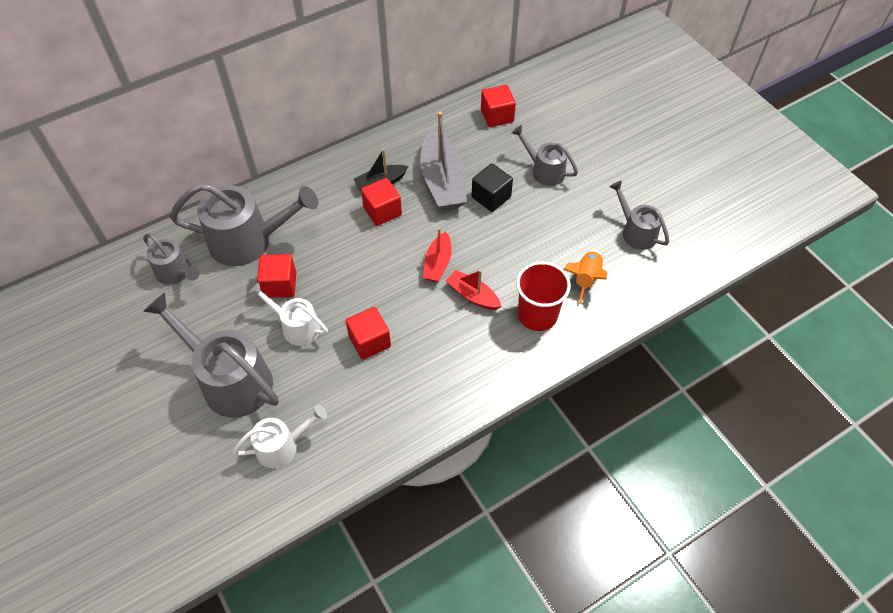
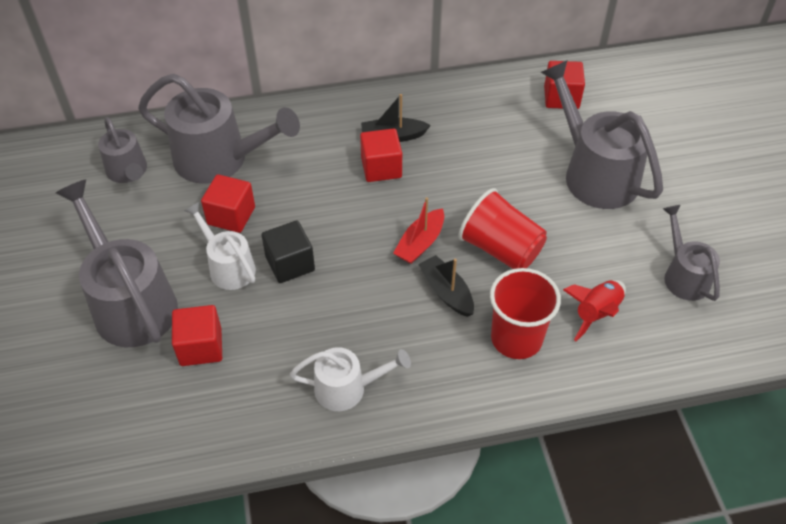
camera: 20 degrees right, 5 degrees down
(283, 446) = (153, 395): white watering can -> white watering can (348, 388)
(369, 341) = (302, 308): red cube -> red cube (201, 347)
(442, 181) = (466, 153): grey boat -> none
(473, 295) = (446, 292): red boat -> black boat
(491, 197) = (516, 186): black cube -> black cube (290, 264)
(499, 250) = (500, 249): none -> red cup
(544, 170) = (594, 173): grey watering can -> grey watering can, size x1.76
(586, 278) = (596, 313): orange rocket -> red rocket

